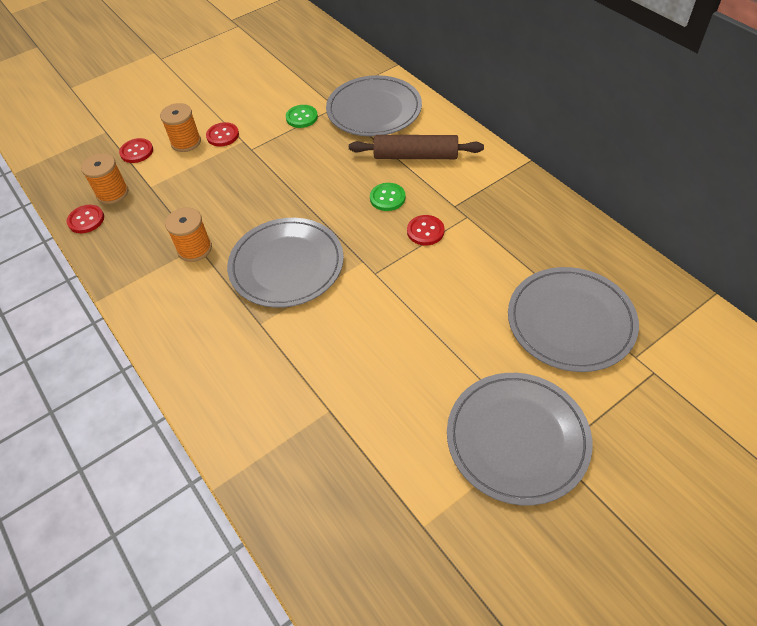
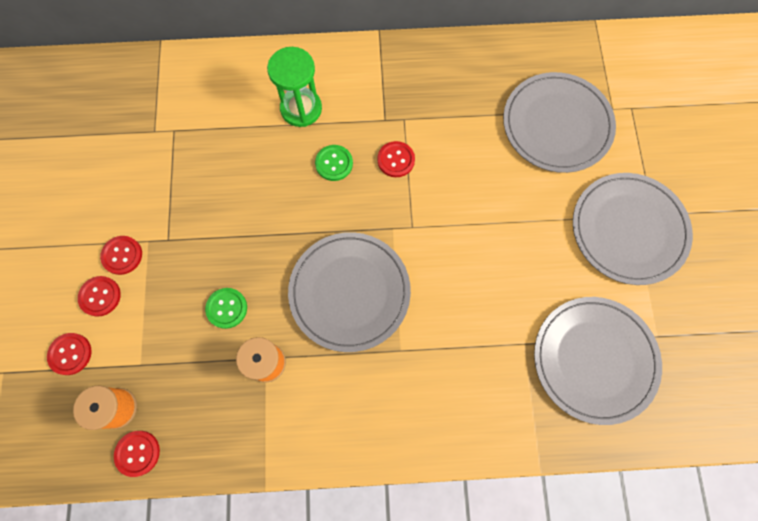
camera: 60 degrees left, 20 degrees up
(186, 142) = (100, 296): orange spool -> red button
(302, 117) = (161, 168): green button -> green button (227, 308)
(374, 109) = (208, 101): grey plate -> grey plate (594, 359)
(415, 156) = (301, 109): brown rolling pin -> green hourglass

